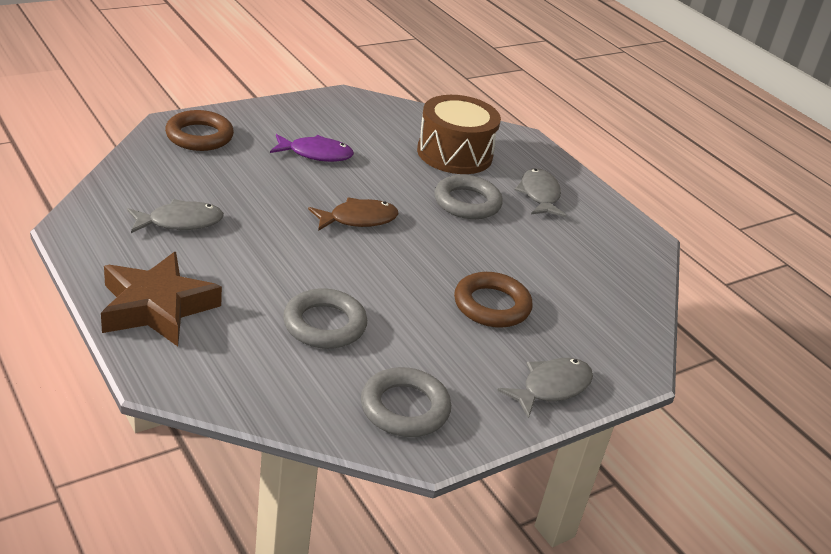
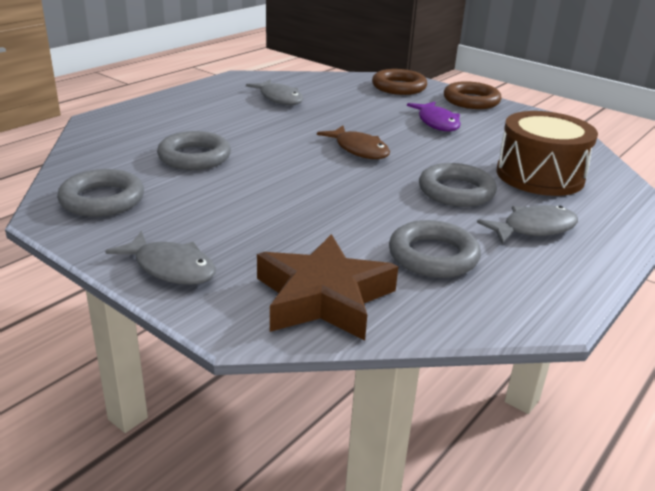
camera: 75 degrees right, 5 degrees down
(157, 307) = (173, 107): brown star -> brown star (323, 298)
(491, 305) = (286, 222): brown ring -> brown ring (471, 101)
(566, 253) = (433, 256): none -> grey ring

